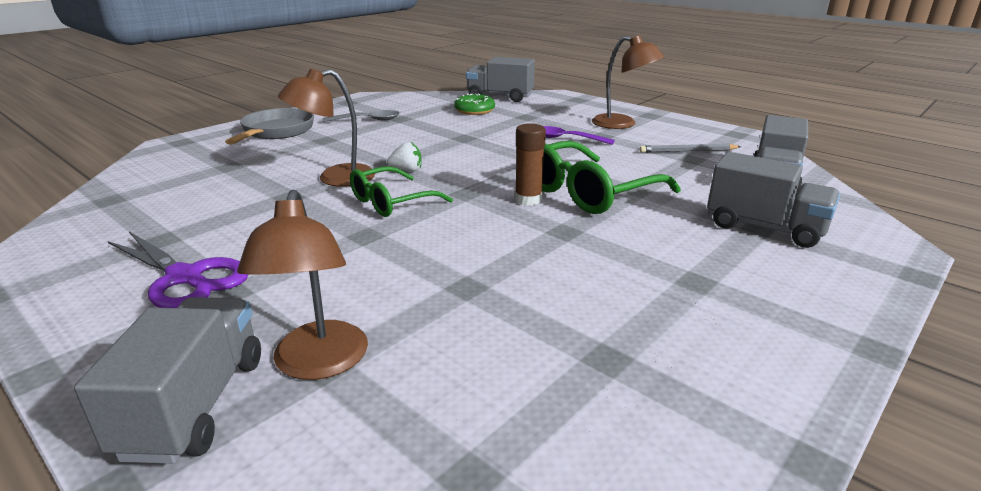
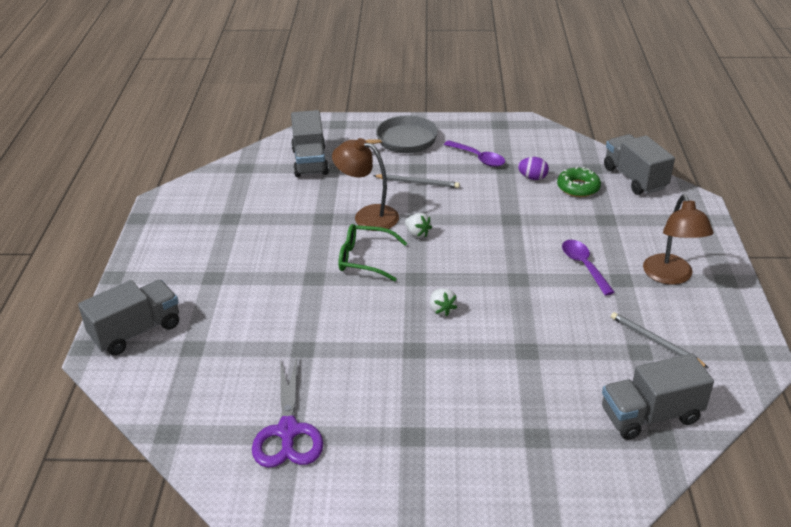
camera: 50 degrees right, 10 degrees up
(185, 278) = (209, 255): purple scissors -> purple scissors (288, 432)
(318, 364) = (191, 344): brown lamp -> none
(342, 146) = (417, 183): none -> grey pencil
(367, 120) = (478, 158): grey spoon -> purple spoon
(432, 116) = (532, 178): none -> purple egg
(528, 199) = (441, 310): brown glue stick -> white strawberry
(588, 192) = (490, 329): green glasses -> none
(764, 227) = (540, 440): grey truck -> grey truck (310, 162)

